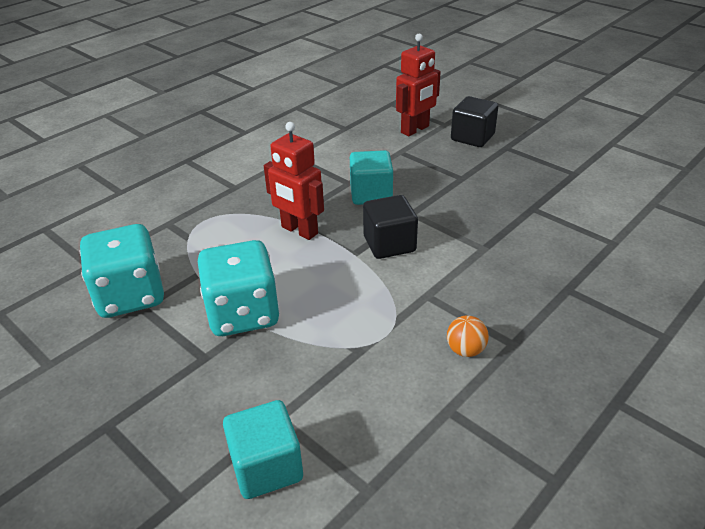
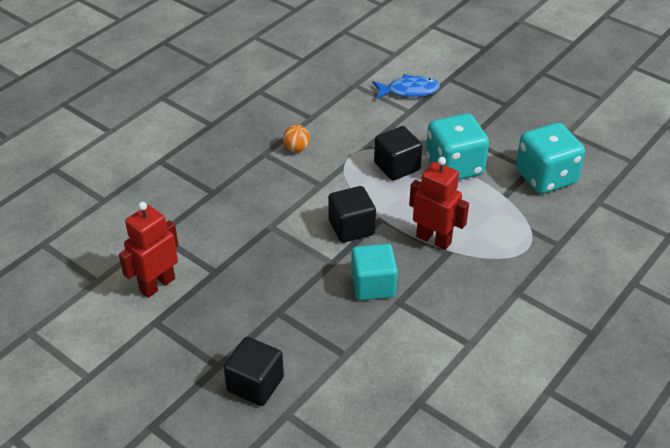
camera: 175 degrees right, 5 degrees up
(266, 467) = (409, 91): turquoise cube -> blue fish
(321, 316) = (397, 166): none -> black cube
(415, 130) = (327, 399): red robot -> red robot (157, 285)

